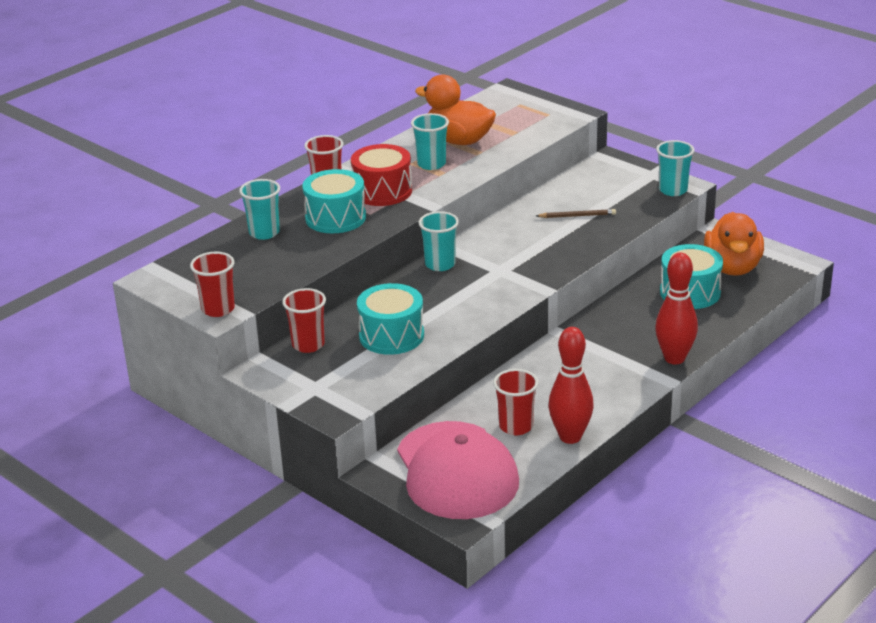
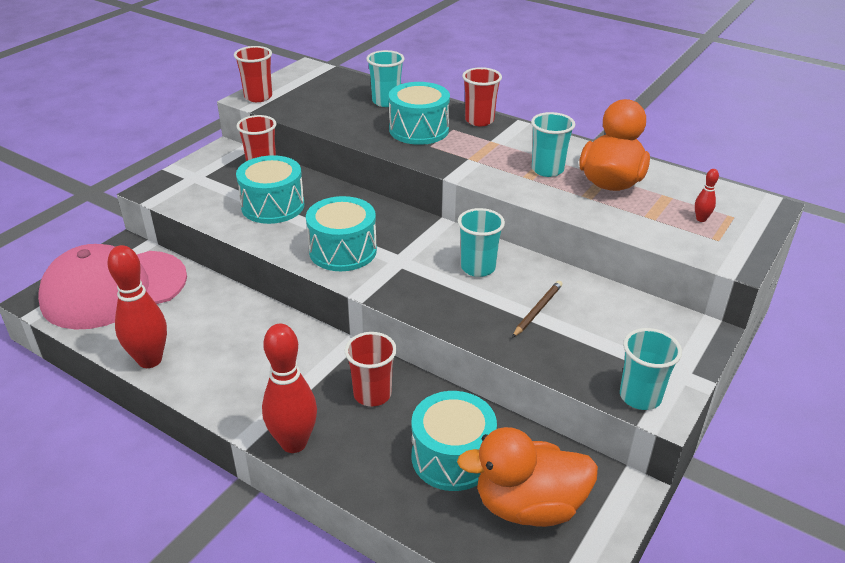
camera: 80 degrees right, 5 degrees up
(382, 191) = (478, 148): red drum -> none
(440, 264) = (406, 222): turquoise cup -> turquoise cup (478, 268)
(479, 297) = (343, 251): none -> turquoise drum
(516, 426) = (176, 321): red cup -> red cup (372, 394)
(521, 115) = (701, 219): none -> red bowling pin
(577, 216) = (537, 310): brown pencil -> brown pencil turned 135 degrees counterclockwise

